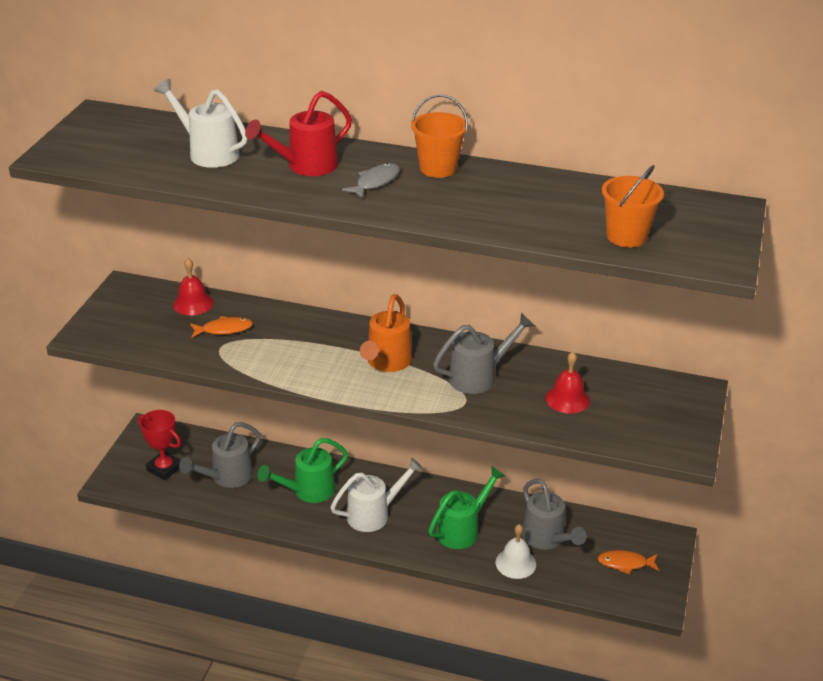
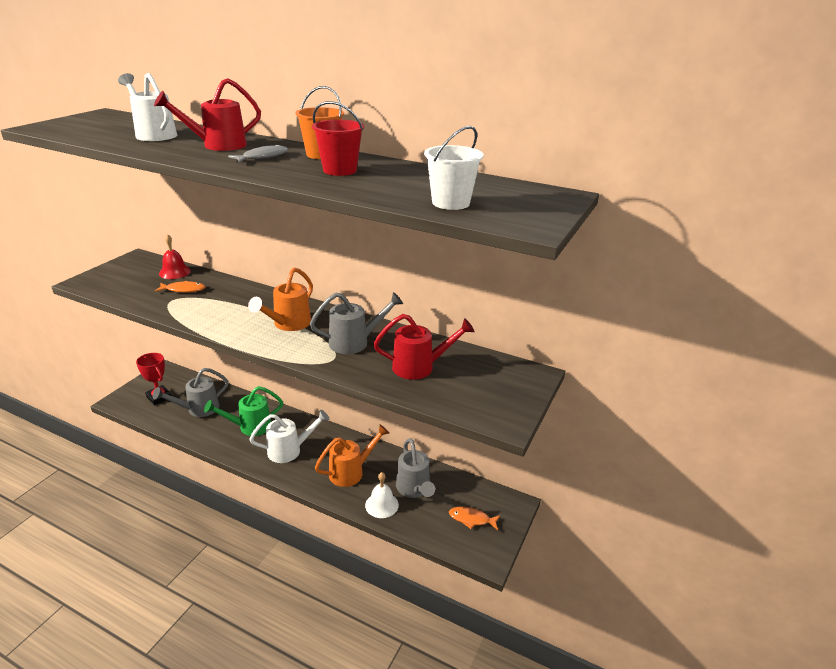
camera: 10 degrees right, 5 degrees down
(462, 529) = (351, 472): green watering can -> orange watering can
(478, 196) = (340, 170): none -> red bucket
(567, 399) = (419, 367): red bell -> red watering can
(626, 236) = (450, 203): orange bucket -> white bucket

